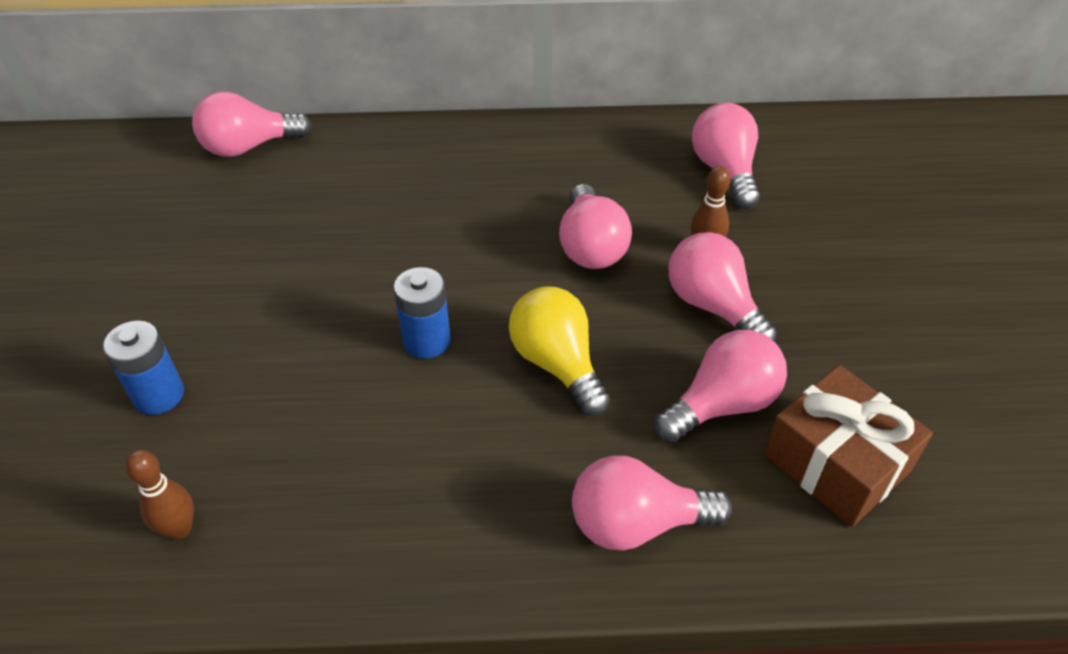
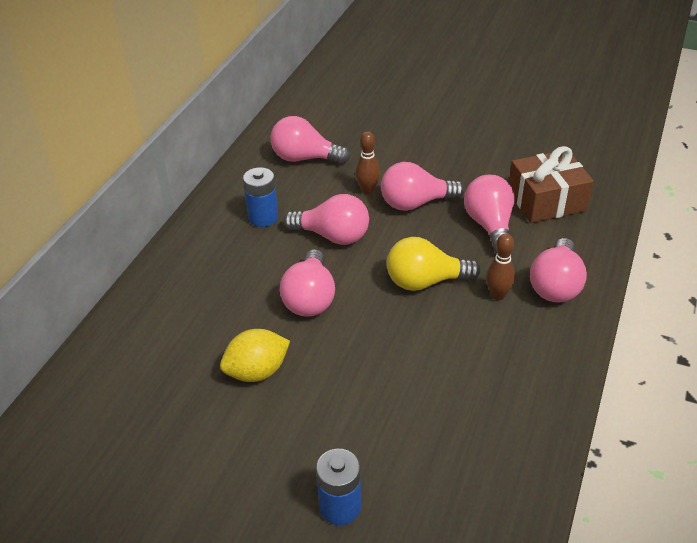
camera: 65 degrees left, 5 degrees down
(179, 529) = (475, 510): brown bowling pin -> brown bowling pin (498, 295)
(249, 147) = (71, 397): pink light bulb -> pink light bulb (310, 298)
(331, 261) = (257, 371): none -> yellow lemon
(427, 341) = (371, 337): blue battery -> blue battery (263, 217)

